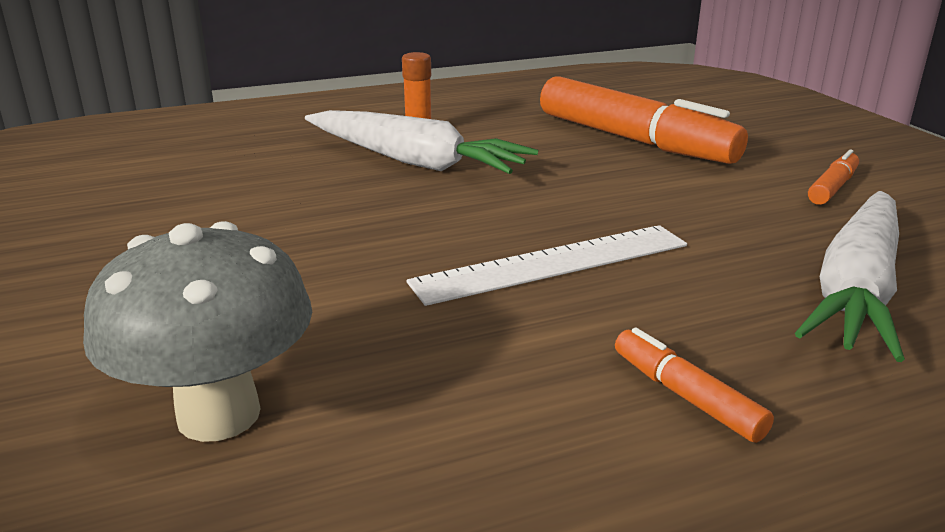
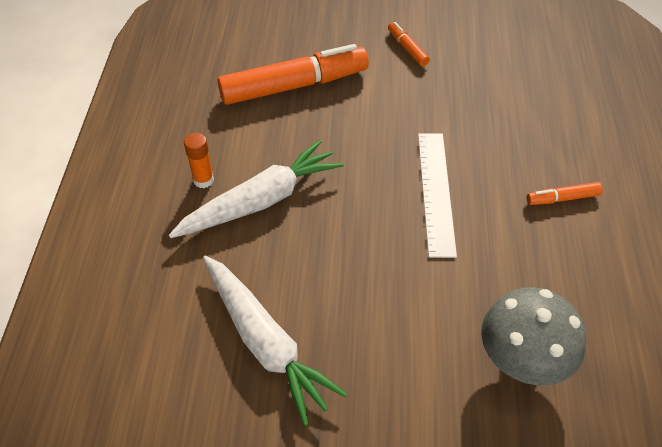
camera: 65 degrees left, 25 degrees up
(856, 289) = (507, 103): white carrot -> white carrot (265, 342)

